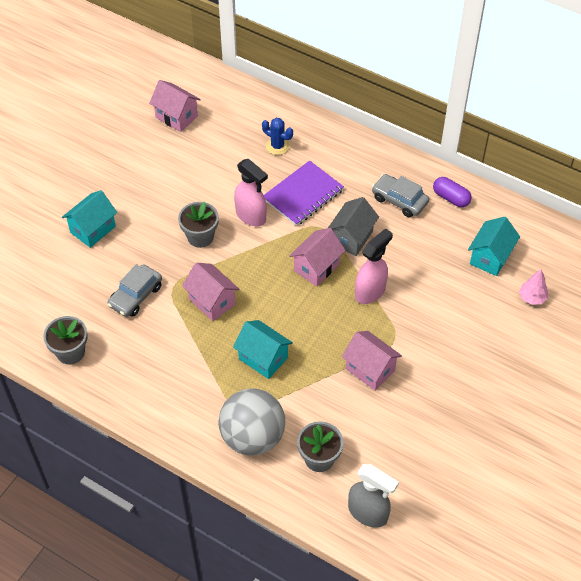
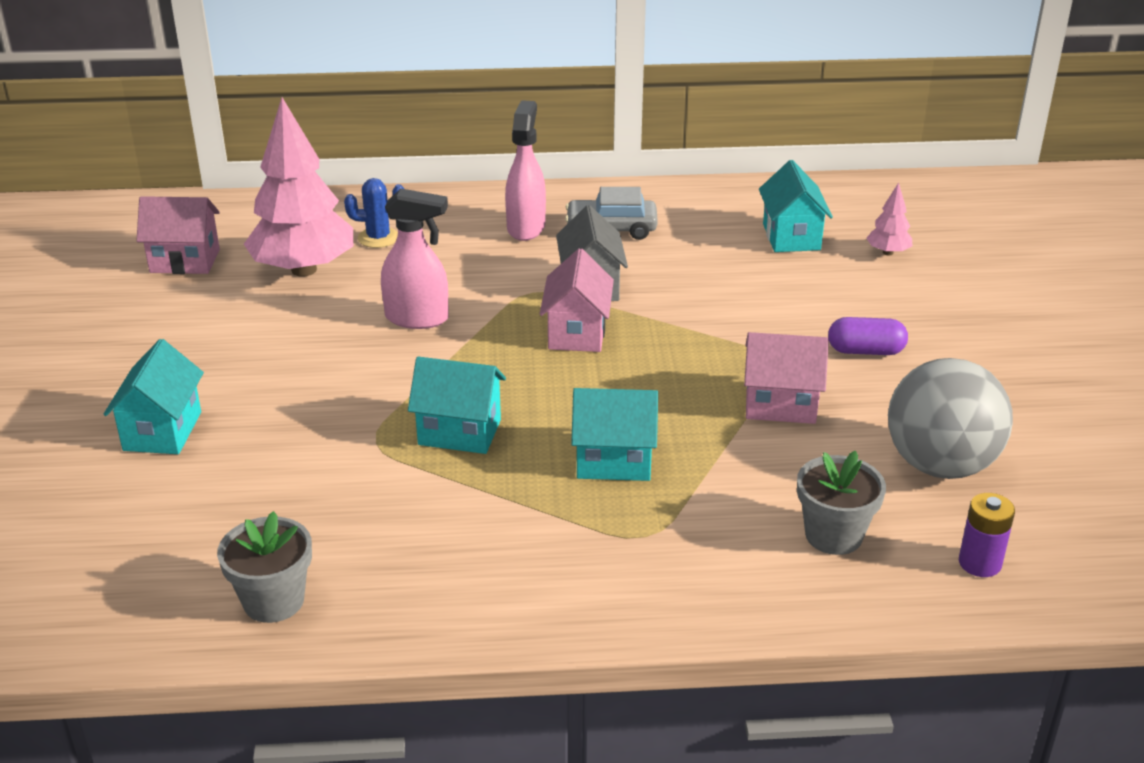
camera: 35 degrees left, 20 degrees down
(135, 296) = (322, 479): grey car -> none
(200, 237) = (361, 369): grey flower pot -> none
(212, 301) = (459, 432): pink house -> turquoise house
(225, 152) = (304, 270): none -> pink tree
(252, 437) = (706, 560): grey ball -> grey ball (940, 465)
(303, 195) = (471, 270): purple notebook -> none
(368, 513) = (979, 563): grey spray bottle -> purple battery
(370, 291) = (681, 327): pink spray bottle -> pink spray bottle (526, 227)
(451, 198) = (674, 204): purple capsule -> purple capsule (865, 351)

